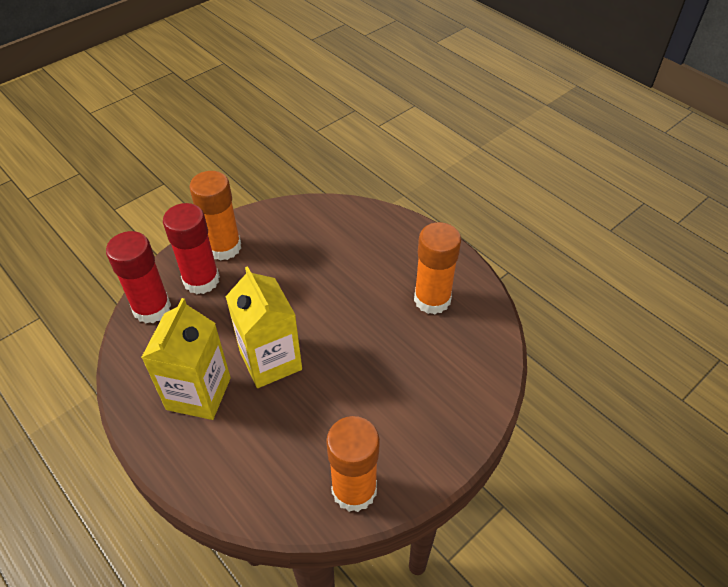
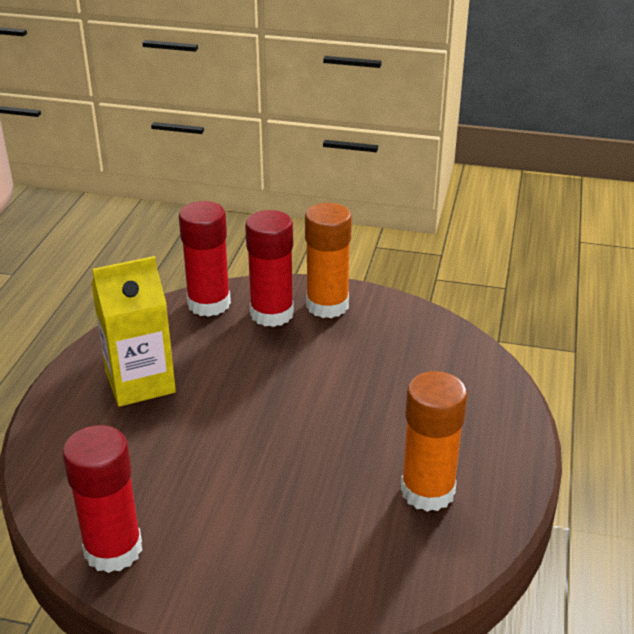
camera: 55 degrees right, 15 degrees down
(270, 361) = (219, 408): yellow carton -> none
(354, 490) = (113, 549): orange glue stick -> red glue stick

